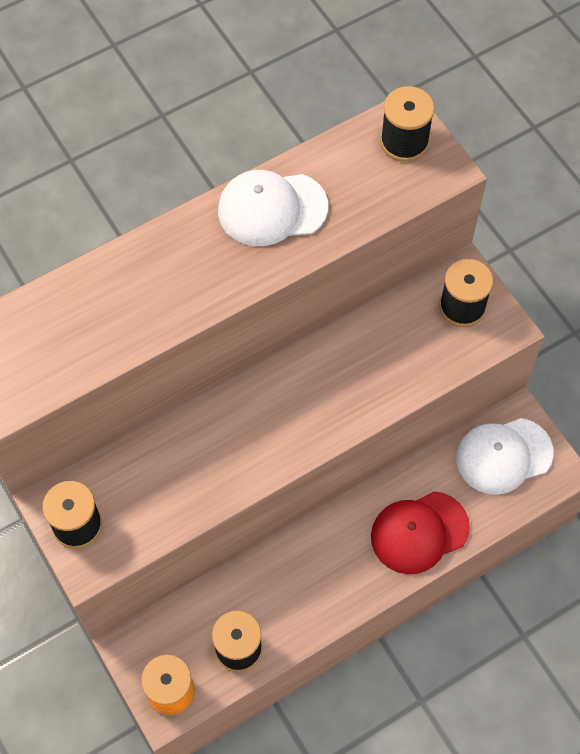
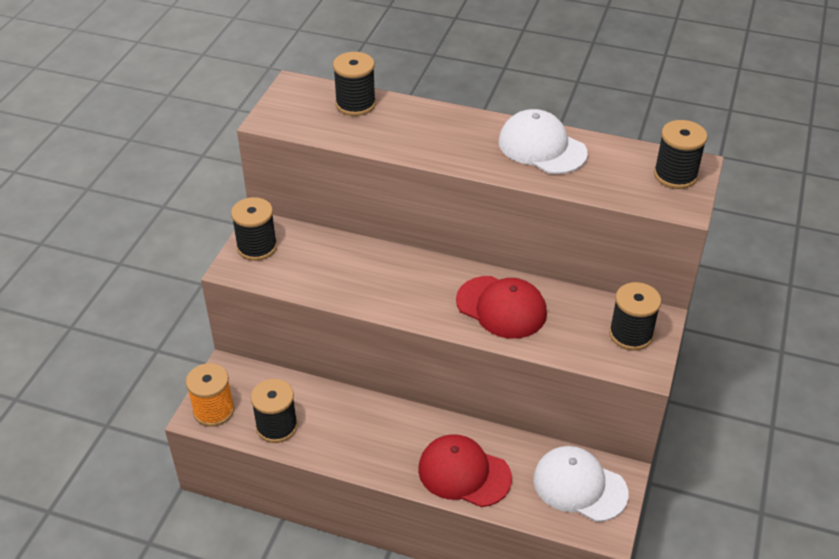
camera: 50 degrees right, 20 degrees down
(54, 311) = (355, 104): none -> black spool
(346, 378) = (501, 307): none -> red cap

